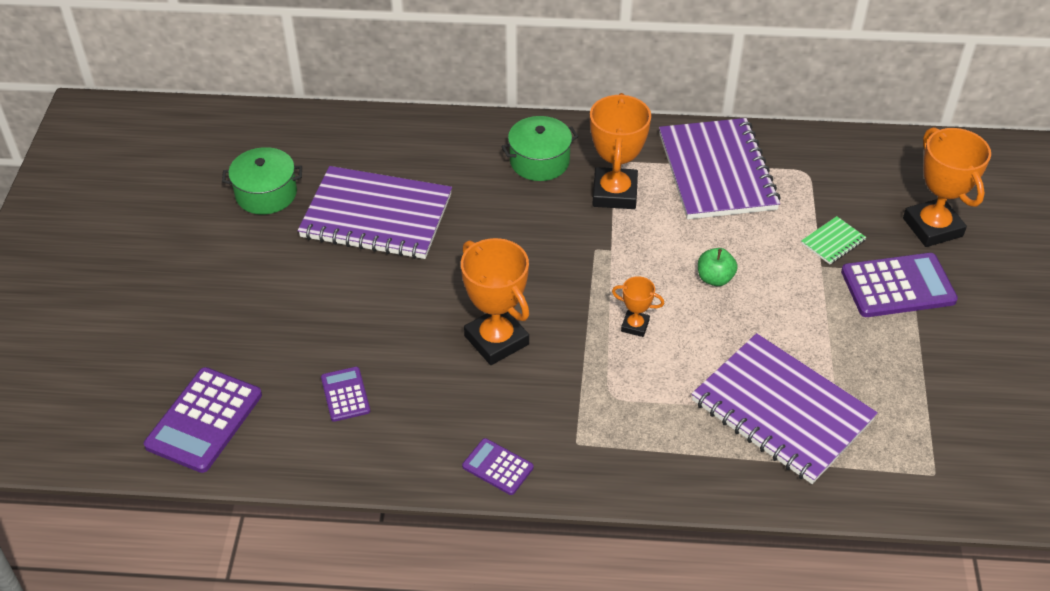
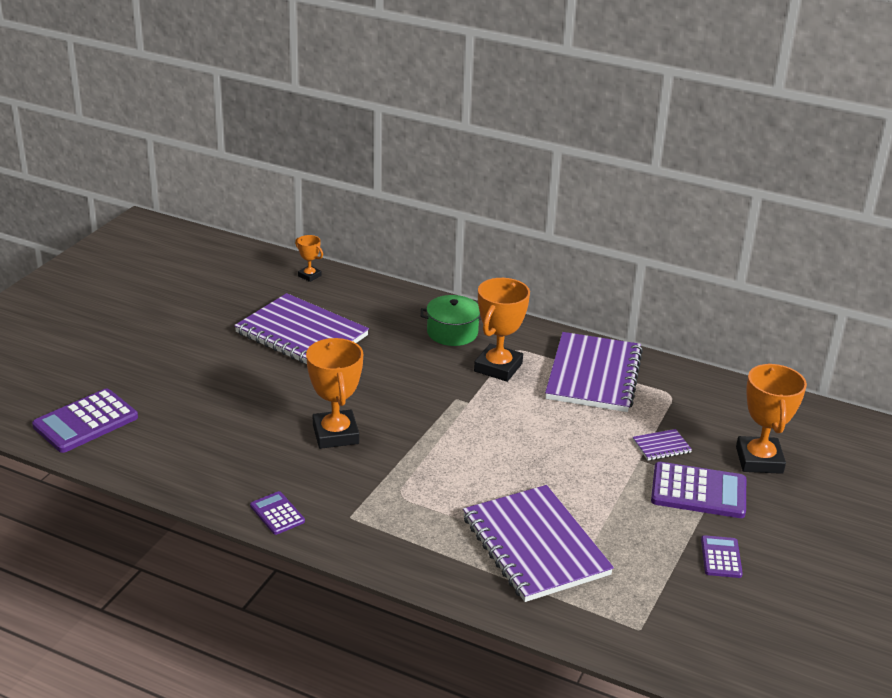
camera: 20 degrees right, 15 degrees down
(266, 193) = (231, 301): green pot -> none
(345, 394) = (197, 435): purple calculator -> purple calculator (721, 557)
(635, 326) = (452, 456): orange trophy -> orange trophy (309, 276)
(715, 278) = (541, 443): green apple -> none
(833, 242) = (661, 446): green notebook -> purple notebook

